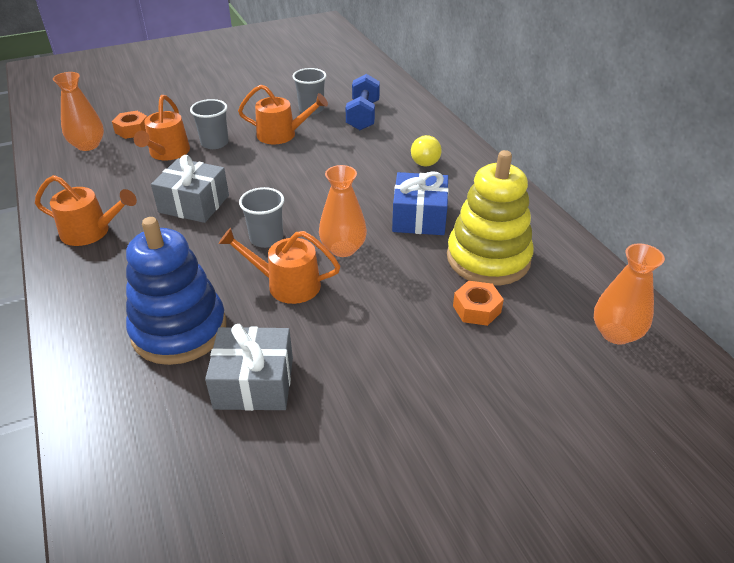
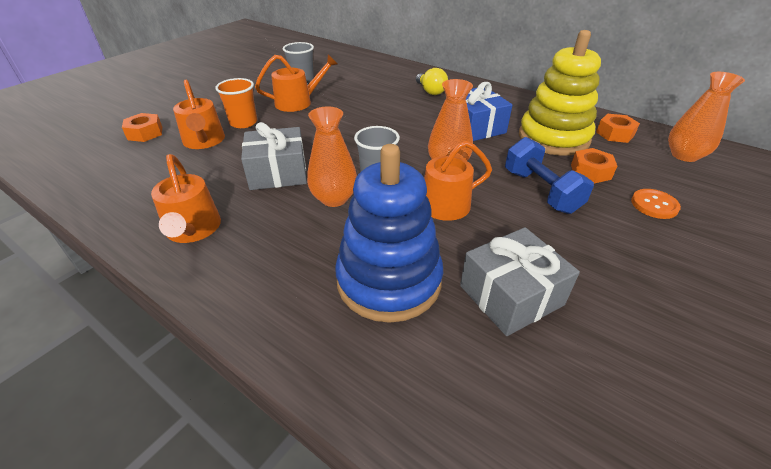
camera: 30 degrees left, 0 degrees up
(88, 145) = (106, 157): orange vase -> orange vase (334, 198)
(91, 232) = (193, 230): orange watering can -> orange watering can turned 90 degrees clockwise
(214, 143) = (243, 123): grey cup -> orange cup
(363, 116) = (349, 75): blue dumbbell -> blue dumbbell (540, 191)
(494, 368) = (654, 205): none -> orange button
(568, 278) = (615, 134): none -> orange nut

